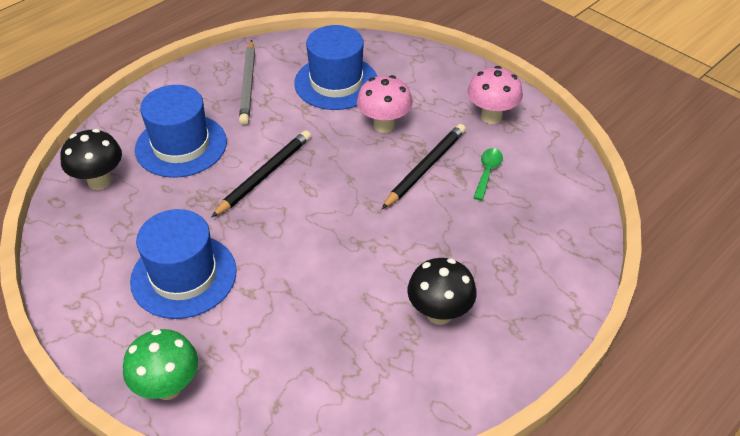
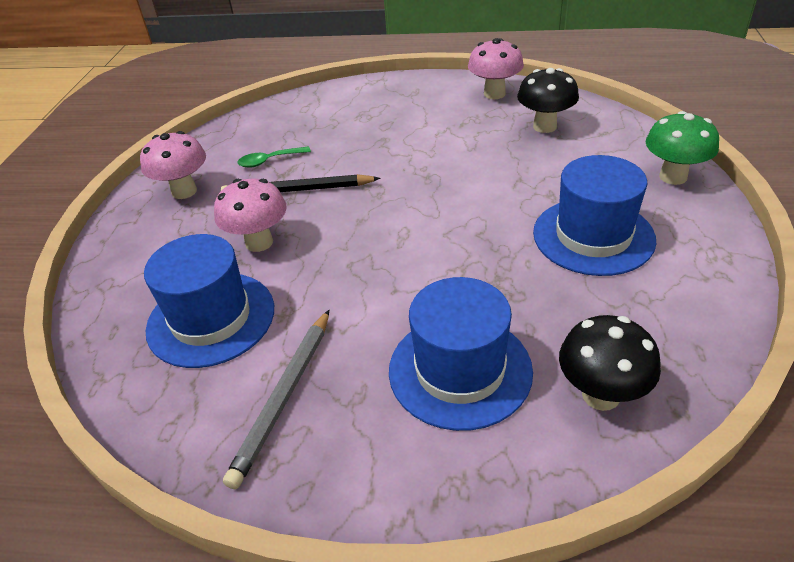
camera: 125 degrees left, 5 degrees down
(248, 84) = (284, 397): grey pencil -> grey pencil turned 150 degrees clockwise
(264, 175) = (421, 272): black pencil -> none
(439, 313) = (441, 117): black mushroom -> black mushroom (544, 126)
(440, 388) = (494, 94): none -> pink mushroom

